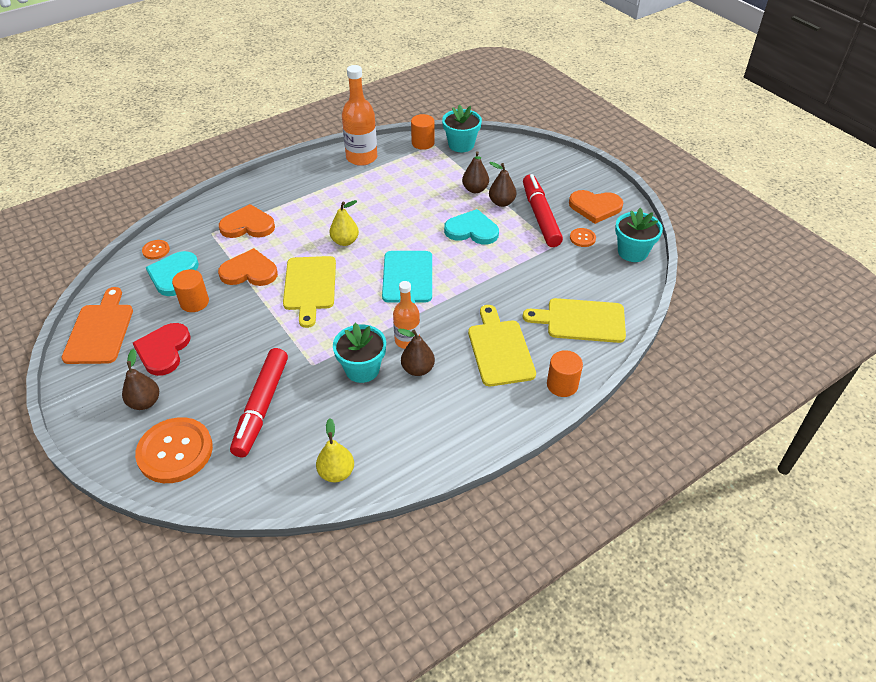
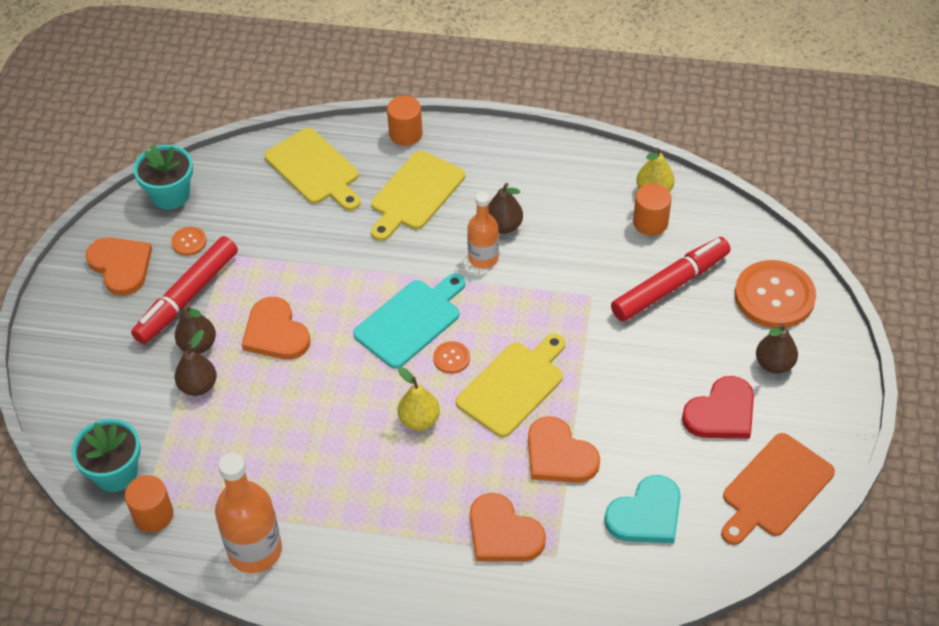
camera: 135 degrees left, 5 degrees up
(156, 250) = (641, 574): orange button -> orange button (451, 358)
(194, 302) = (649, 454): orange cylinder -> orange cylinder (650, 222)
(362, 369) = (551, 259): turquoise flower pot -> none
(472, 230) = (275, 333): turquoise heart -> orange heart

